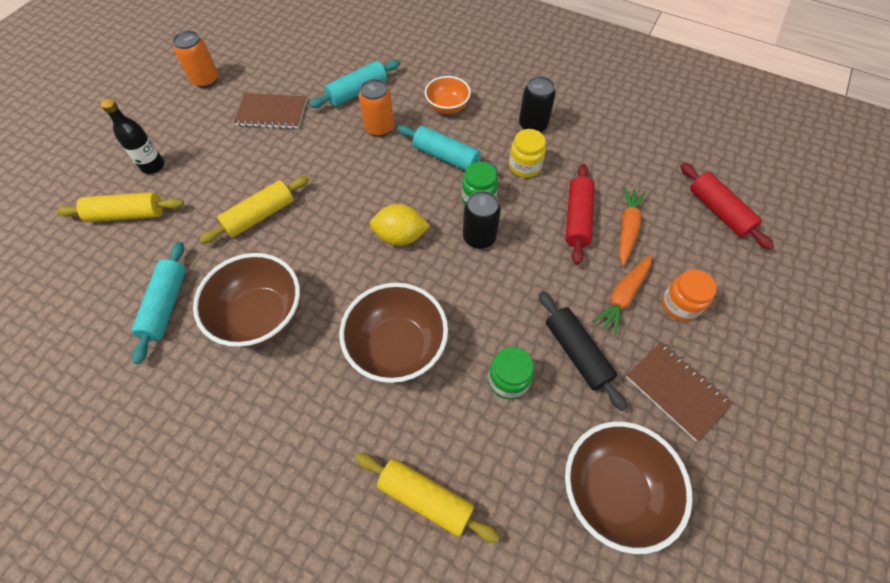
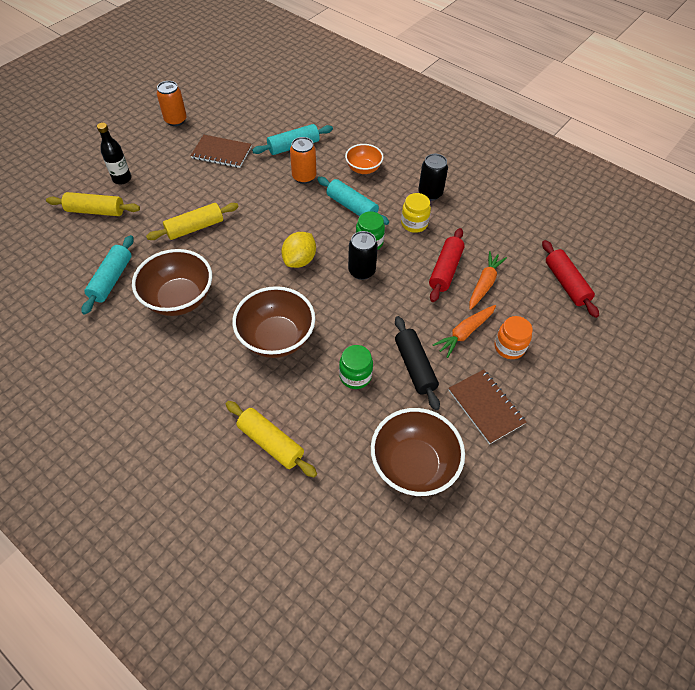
camera: 10 degrees right, 5 degrees down
(400, 236) = (299, 260): yellow lemon -> yellow lemon turned 75 degrees counterclockwise

